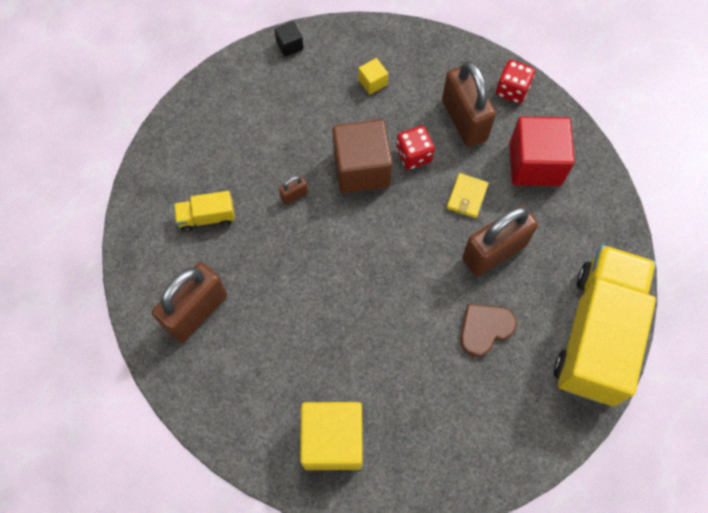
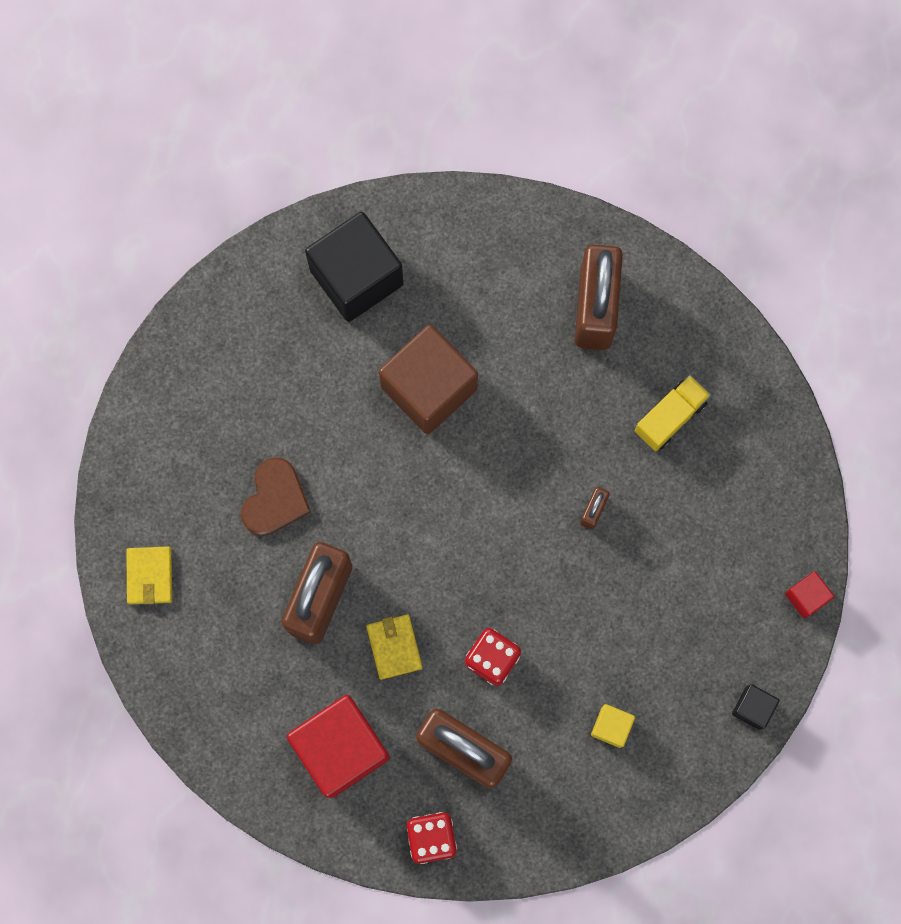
camera: 145 degrees right, 10 degrees up
(215, 78) = (806, 596): none -> red cube
(332, 440) = (356, 277): yellow cube -> black cube
(361, 168) = (541, 598): brown cube -> brown cube (429, 388)
(596, 334) = (150, 576): yellow truck -> yellow wallet

